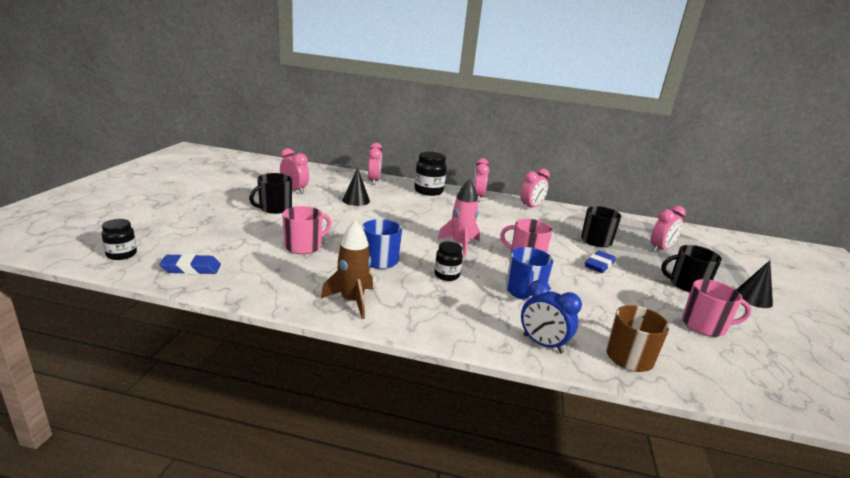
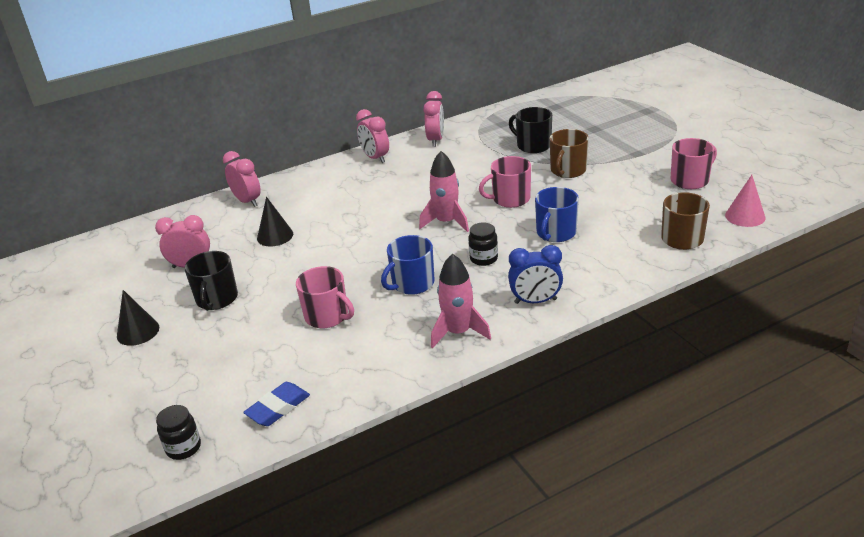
camera: 35 degrees left, 10 degrees up
(304, 246) = (327, 316): pink mug -> pink mug turned 120 degrees clockwise
(352, 301) = (458, 332): brown rocket -> pink rocket
(428, 191) = (320, 179): black jar -> none
(524, 292) = (556, 233): blue mug -> blue mug turned 60 degrees clockwise
(542, 344) = (625, 267): blue clock -> blue clock (535, 301)
(599, 265) = (568, 170): blue eraser -> brown mug
(660, 249) = (585, 124): pink clock -> none
(687, 285) = (641, 149): black mug -> none
(726, 381) = (745, 216): none -> pink cone
(753, 298) = (689, 134): black cone -> black cone (138, 331)

